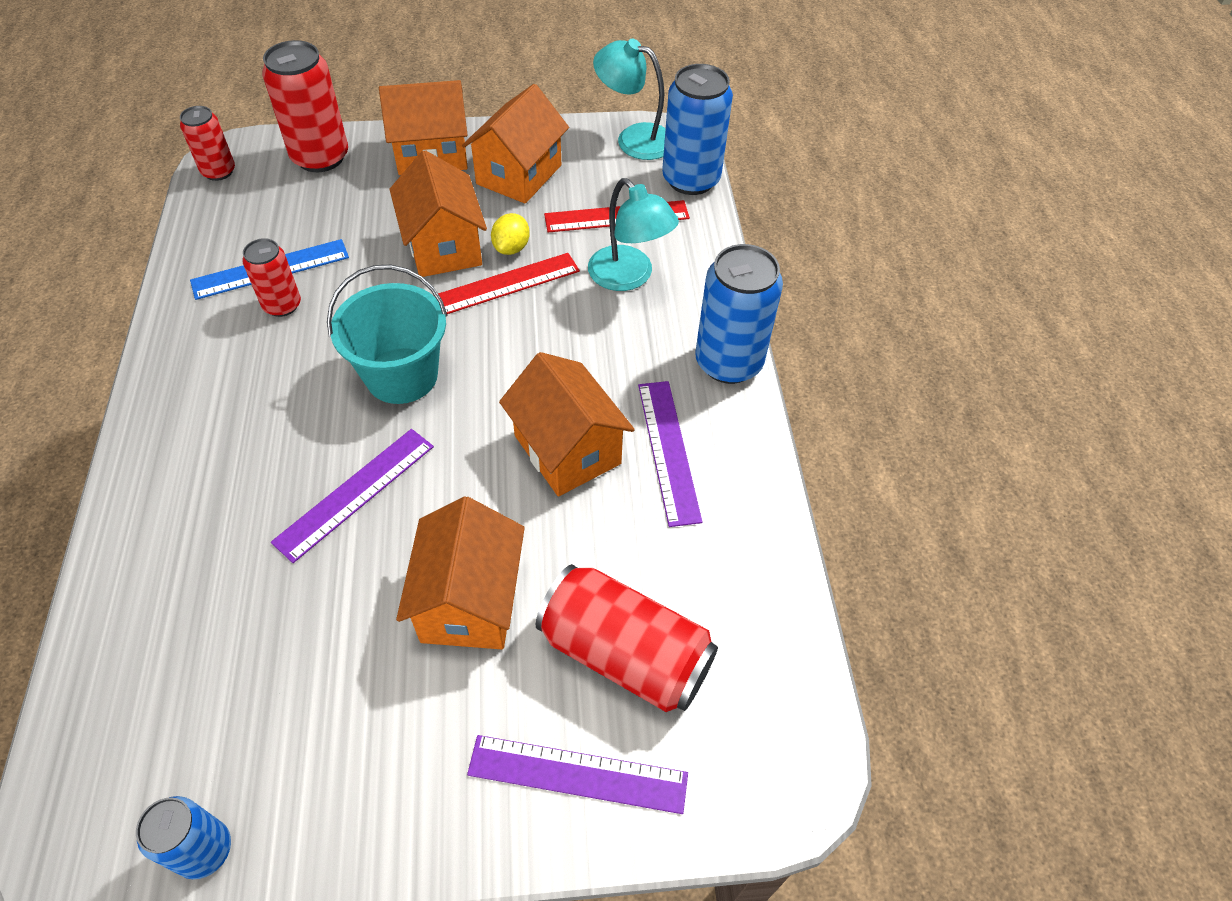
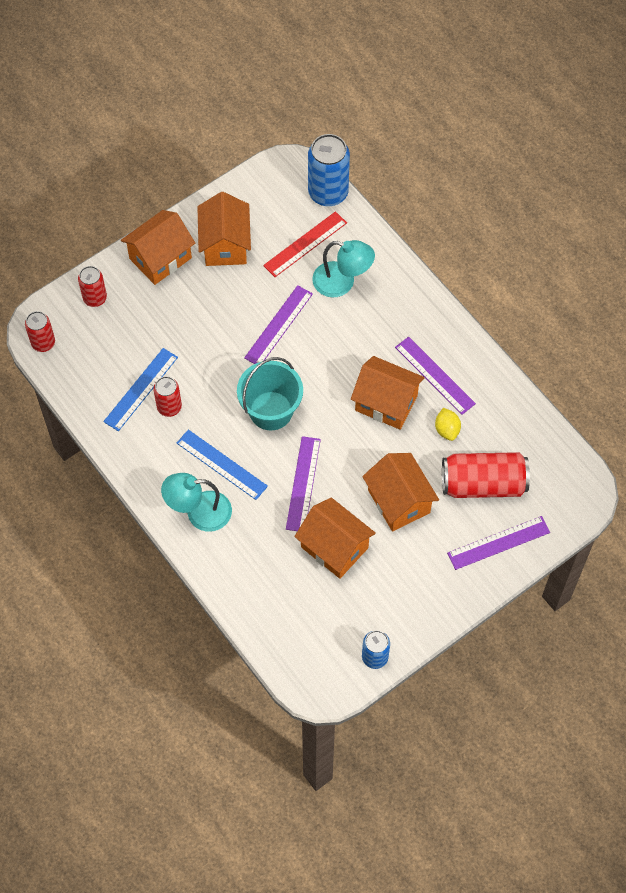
camera: 30 degrees left, 10 degrees up
(274, 406) = (221, 464): none -> blue ruler
(320, 157) = (95, 298): red can -> red can, size x0.58
(443, 246) = (224, 320): orange house -> orange house (334, 547)
(504, 285) = (278, 326): red ruler -> purple ruler
(511, 248) = (263, 299): yellow lemon -> yellow lemon (447, 429)
(634, 138) = (272, 178): turquoise lamp -> turquoise lamp (199, 512)
(728, 362) = (430, 307): blue can -> none

